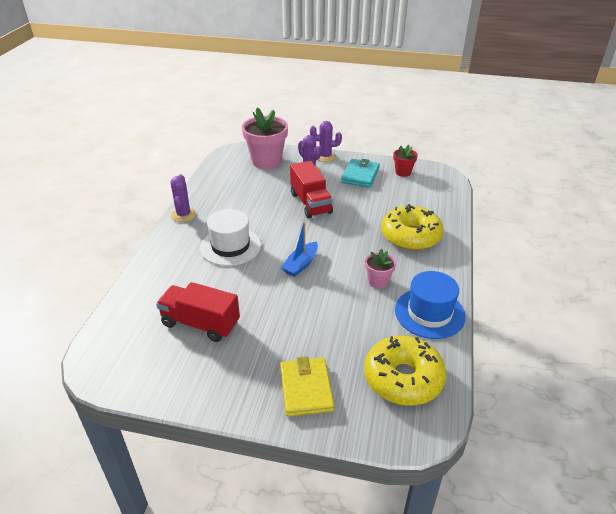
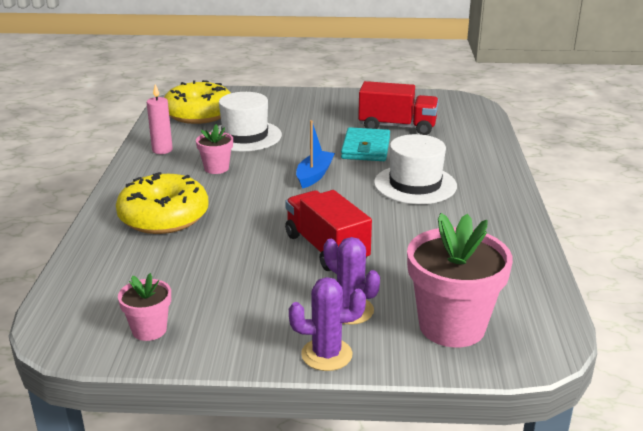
camera: 170 degrees right, 10 degrees down
(183, 215) = (515, 213): purple cactus -> none
(306, 389) = (282, 104): yellow wallet -> none
(352, 326) = (245, 136): none -> white hat
(360, 175) = (242, 312): turquoise wallet -> turquoise wallet (366, 148)
(403, 172) = (149, 330): red flower pot -> pink flower pot
(429, 313) = (162, 150): blue hat -> pink candle

